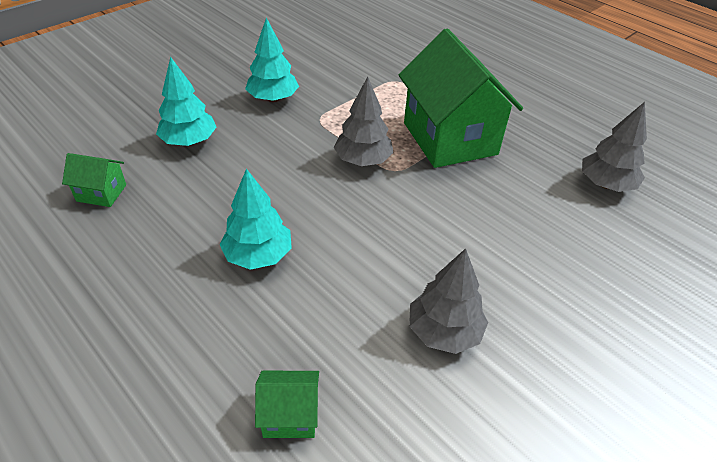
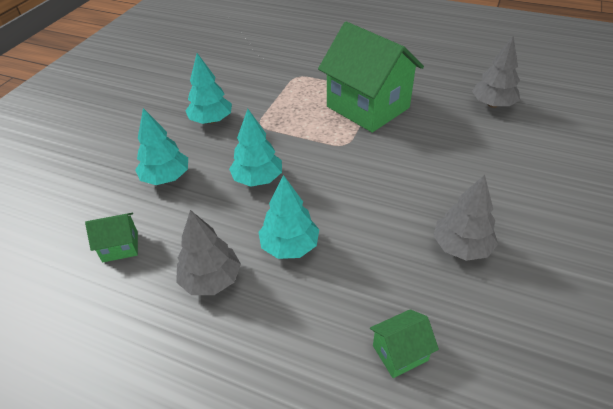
camera: 20 degrees left, 0 degrees up
(276, 174) = (257, 179): none -> turquoise tree
(363, 160) = (317, 145): grey tree -> grey tree (211, 279)

